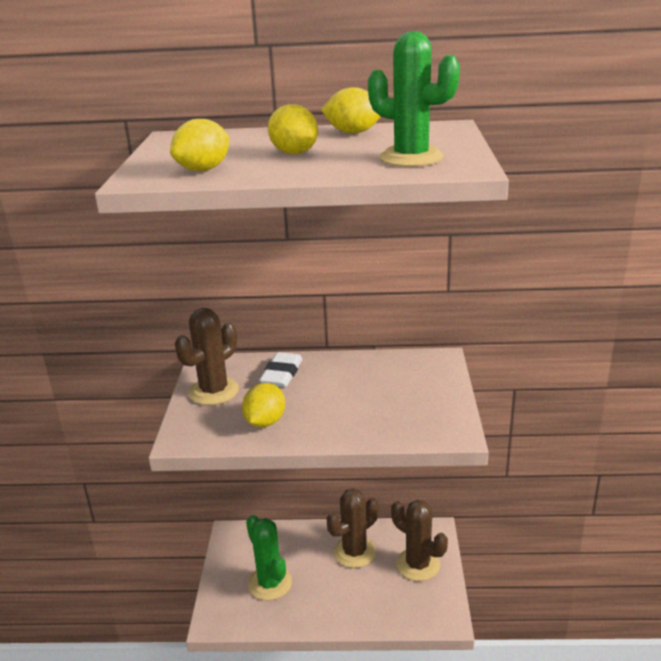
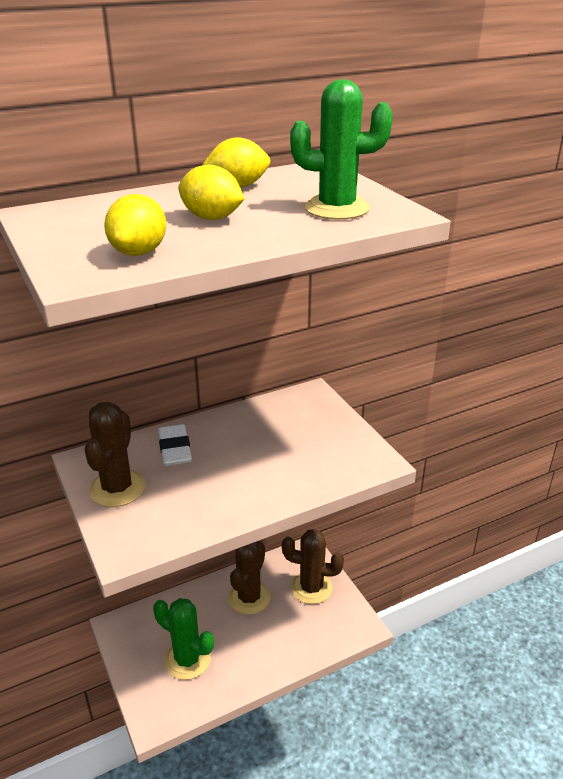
camera: 30 degrees left, 5 degrees up
(265, 422) = (198, 505): yellow lemon -> none

